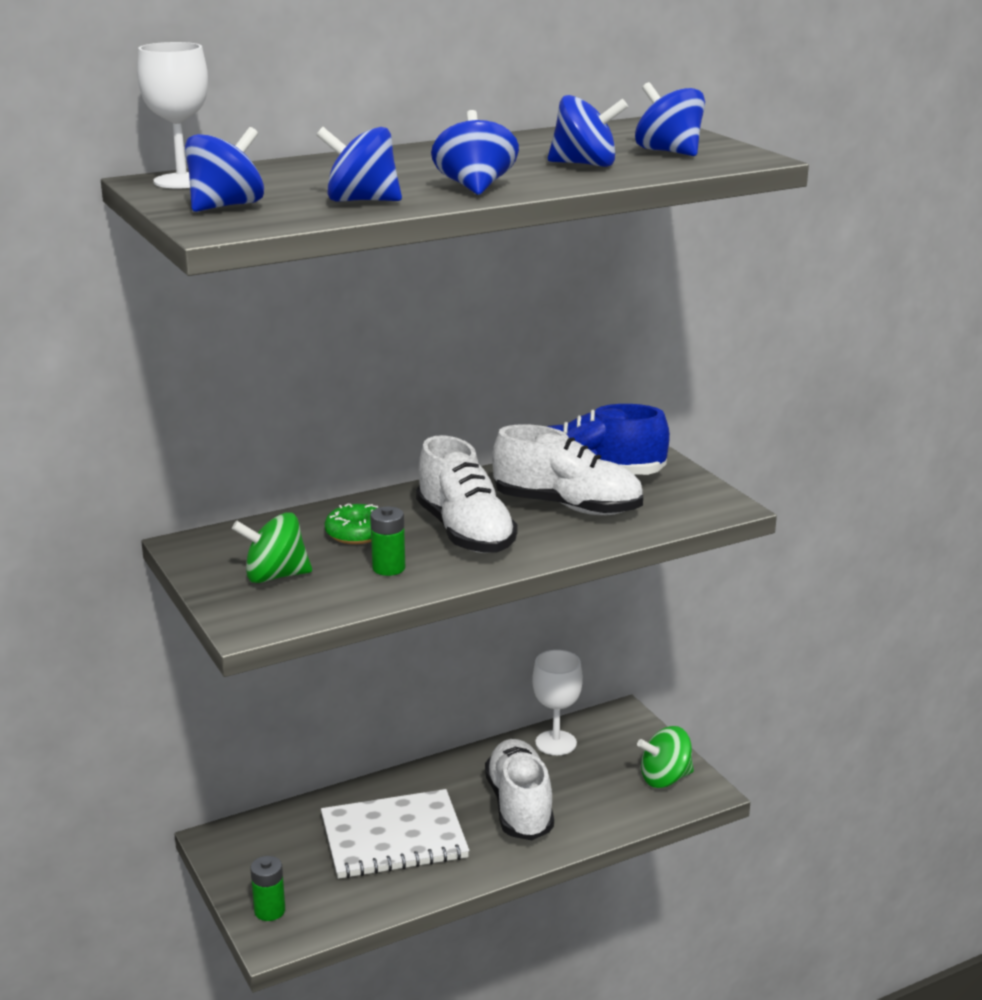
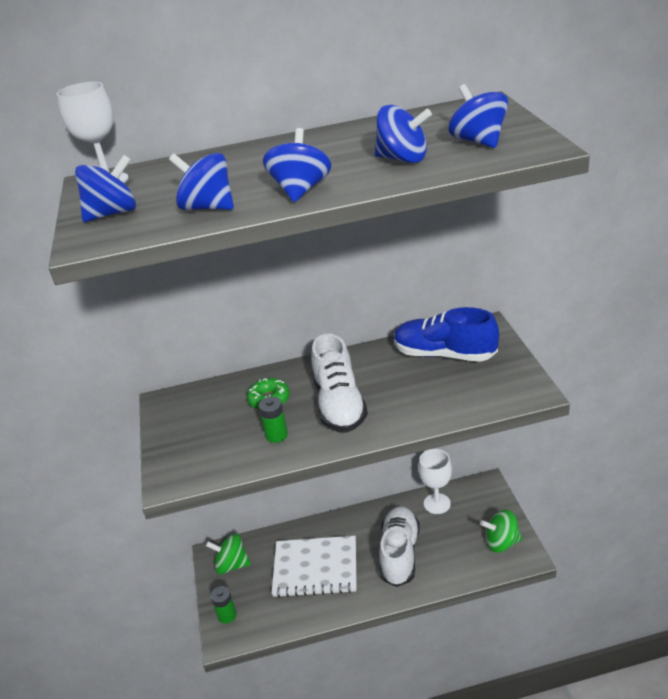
camera: 20 degrees right, 10 degrees up
(275, 576) = (203, 436): green spinning top -> green spinning top (232, 565)
(567, 506) = (418, 384): white shoe -> none

